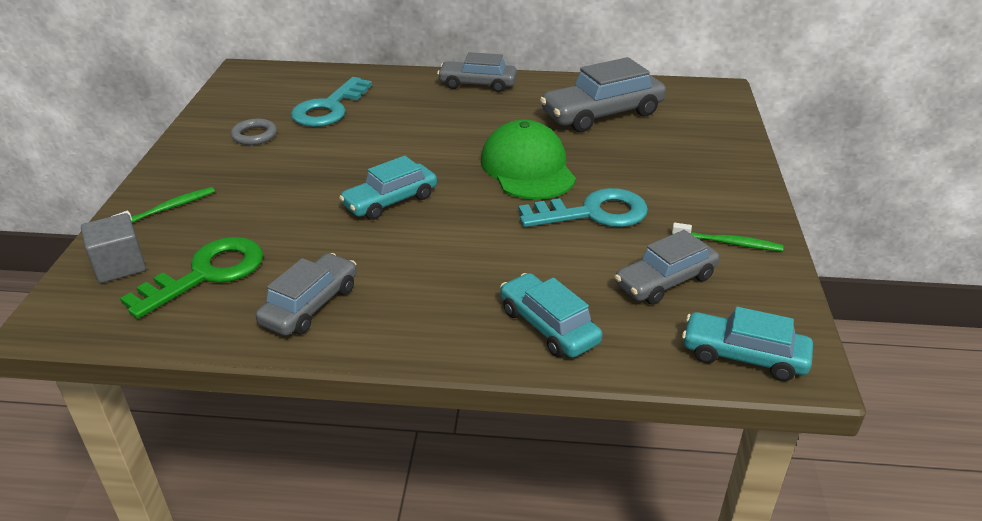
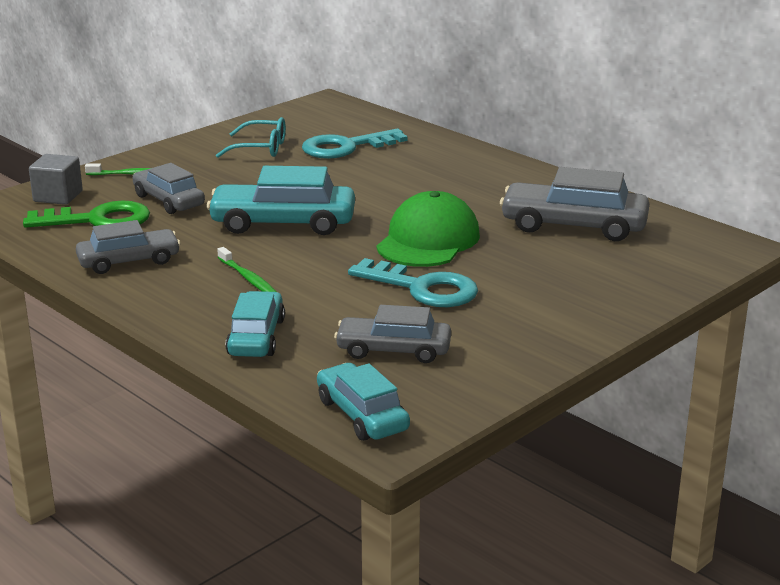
camera: 40 degrees right, 10 degrees down
(254, 135) = (260, 148): grey ring -> turquoise glasses
(390, 201) = (283, 223): turquoise car -> turquoise car, size x1.52
(477, 84) = (501, 168): grey car -> grey car (169, 200)
(728, 243) = (497, 350): green toothbrush -> green toothbrush (248, 278)

